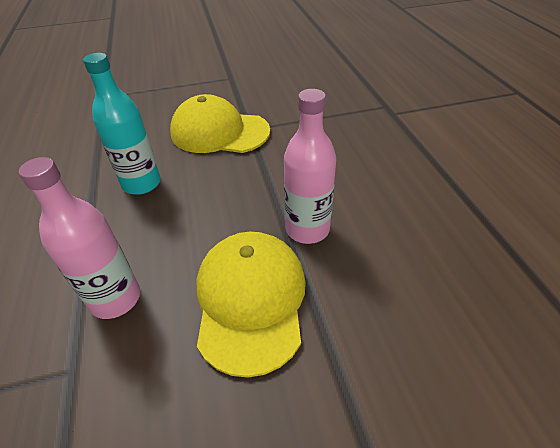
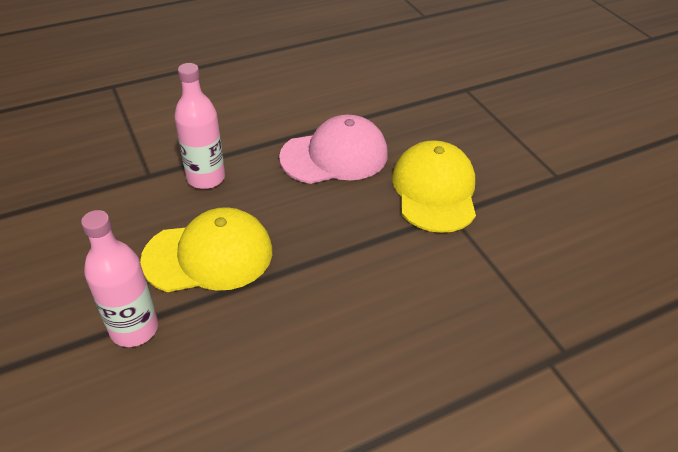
camera: 75 degrees right, 0 degrees up
(141, 184) = (334, 156): turquoise bottle -> pink cap
(307, 229) = (295, 284): pink bottle -> pink bottle (134, 329)

